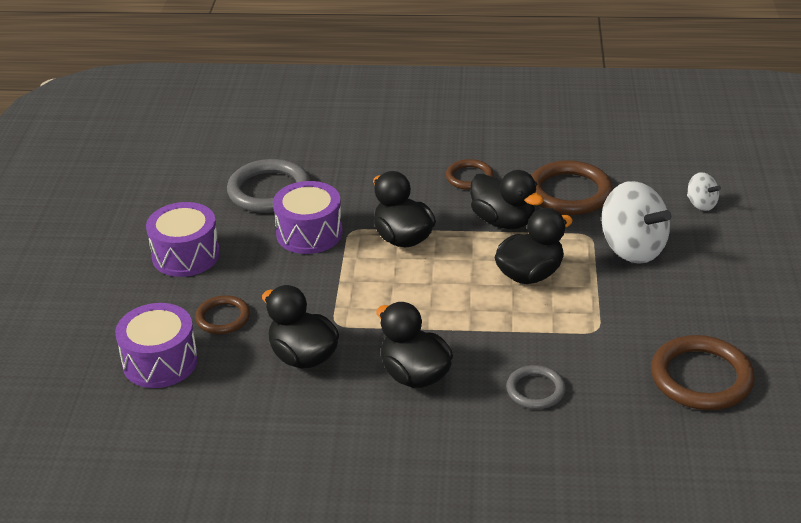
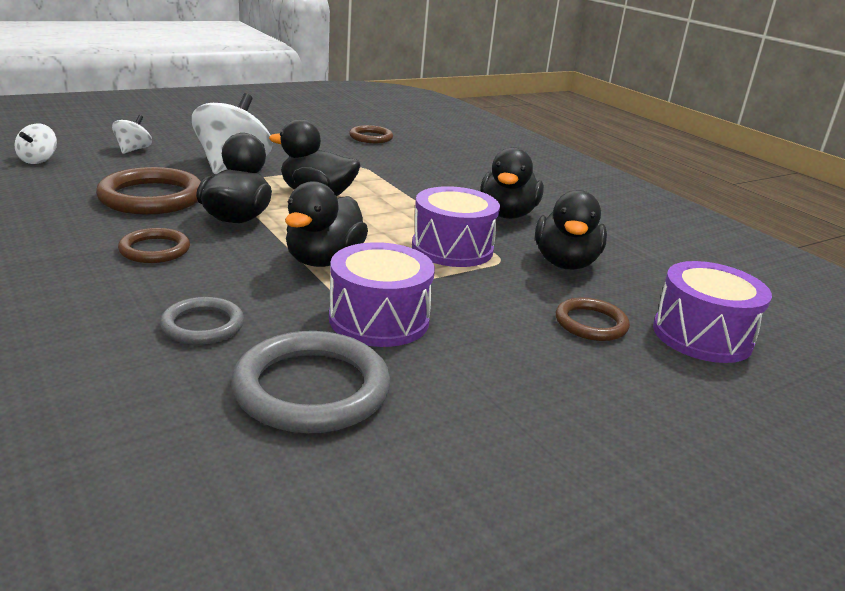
camera: 130 degrees left, 10 degrees down
(186, 255) = (539, 400): purple drum -> purple drum (452, 248)
(535, 390) = (456, 175): grey ring -> grey ring (202, 325)
(685, 156) = (38, 160): none -> white spinning top
(701, 377) = (371, 137): brown ring -> brown ring, size x0.58

